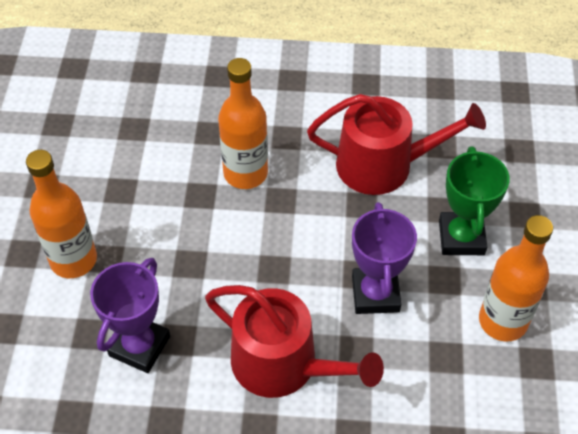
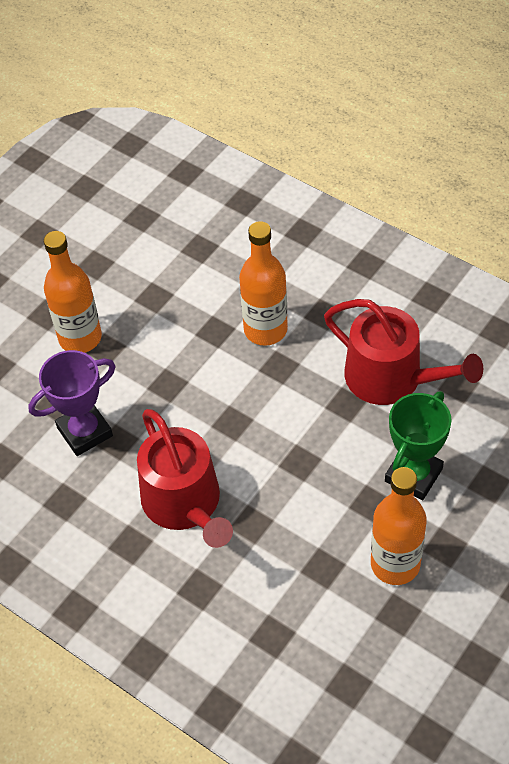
camera: 35 degrees right, 0 degrees up
(375, 294) = (301, 485): purple trophy -> none

